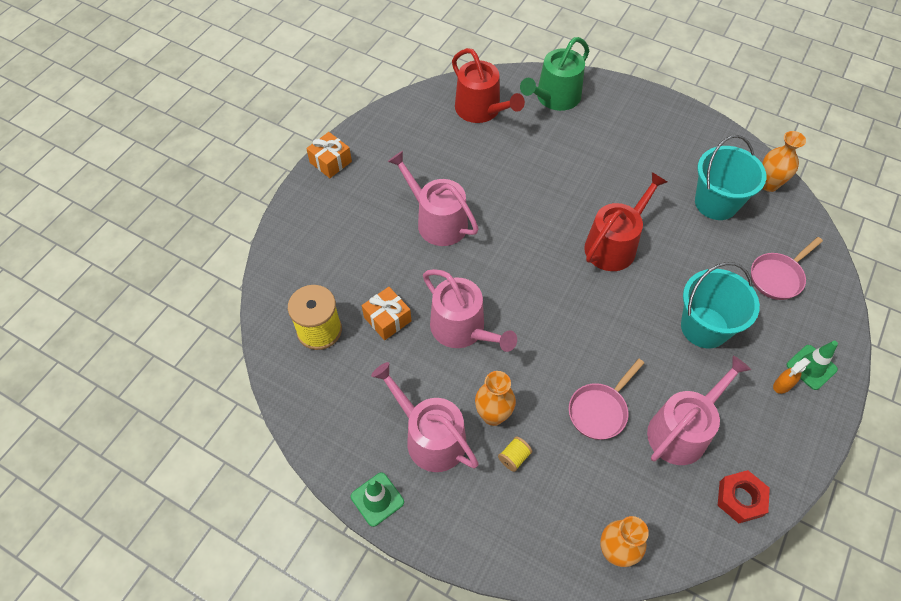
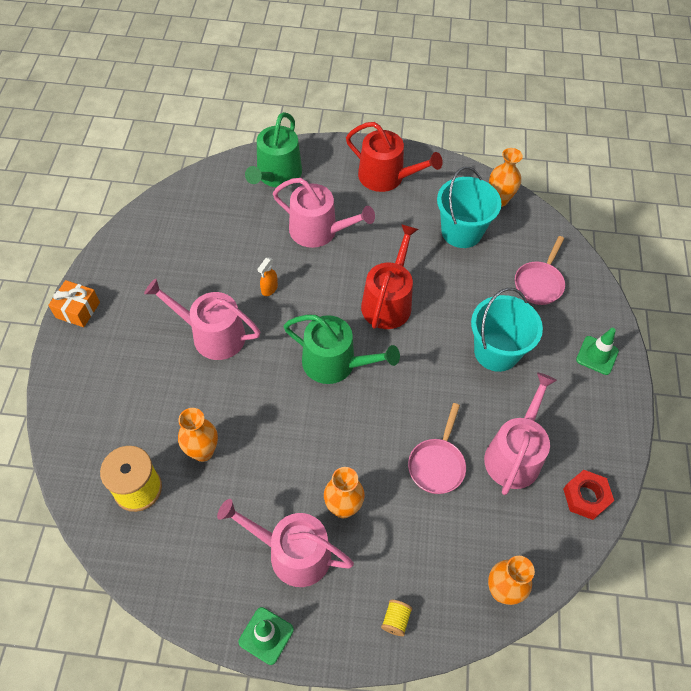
camera: 25 degrees left, 0 degrees up
(387, 319) = (203, 451): orange gift -> orange vase
(462, 329) = (280, 434): pink watering can -> pink watering can (319, 231)
(481, 110) = (211, 209): red watering can -> red watering can (386, 177)
(514, 457) = (378, 540): yellow spool -> yellow spool (395, 620)
(540, 284) = (335, 363): none -> green watering can
(782, 385) = (580, 381): orange spray bottle -> orange spray bottle (269, 289)

